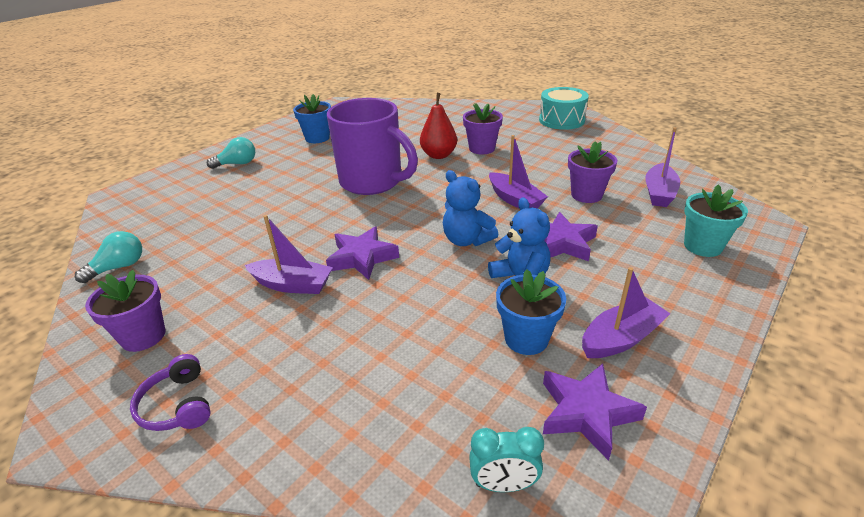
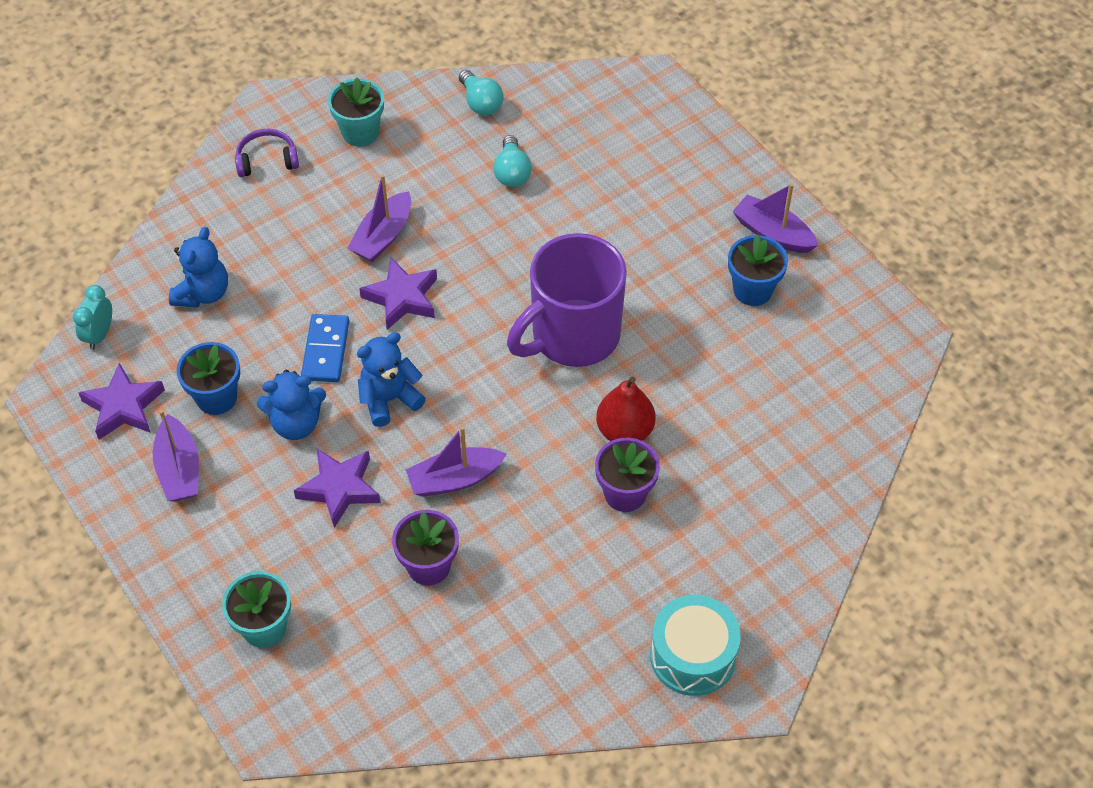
camera: 105 degrees right, 20 degrees up
(143, 336) = (360, 132): purple flower pot -> turquoise flower pot
(237, 164) = (695, 193): turquoise light bulb -> turquoise light bulb (512, 172)
(399, 396) = (203, 293): none -> blue teddy bear
(435, 284) = (326, 350): none -> blue domino
(659, 193) = (393, 656): purple boat -> purple boat (773, 233)

